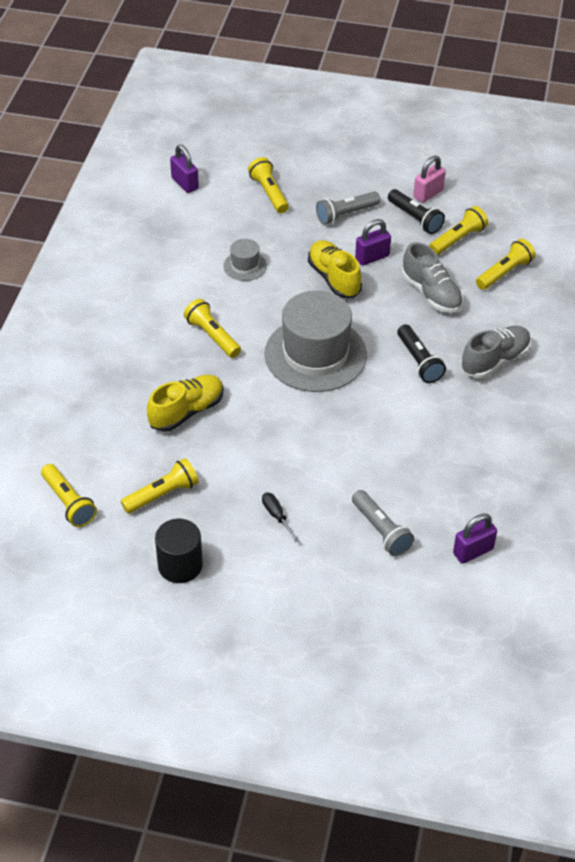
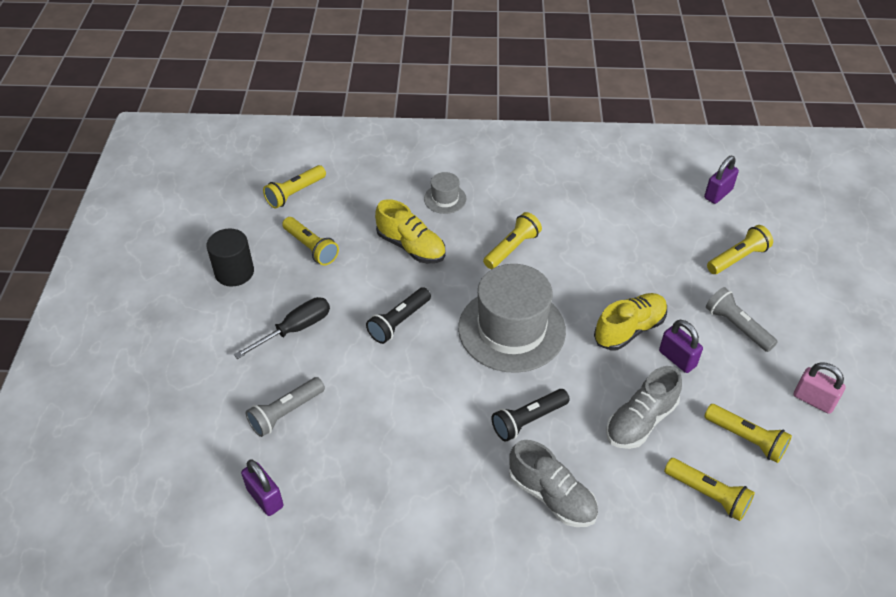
camera: 80 degrees right, 0 degrees up
(245, 266) = (618, 256): grey hat -> grey hat (445, 199)
(277, 516) = (295, 329): black screwdriver -> black screwdriver, size x1.67
(415, 218) = (762, 392): black flashlight -> black flashlight (399, 322)

